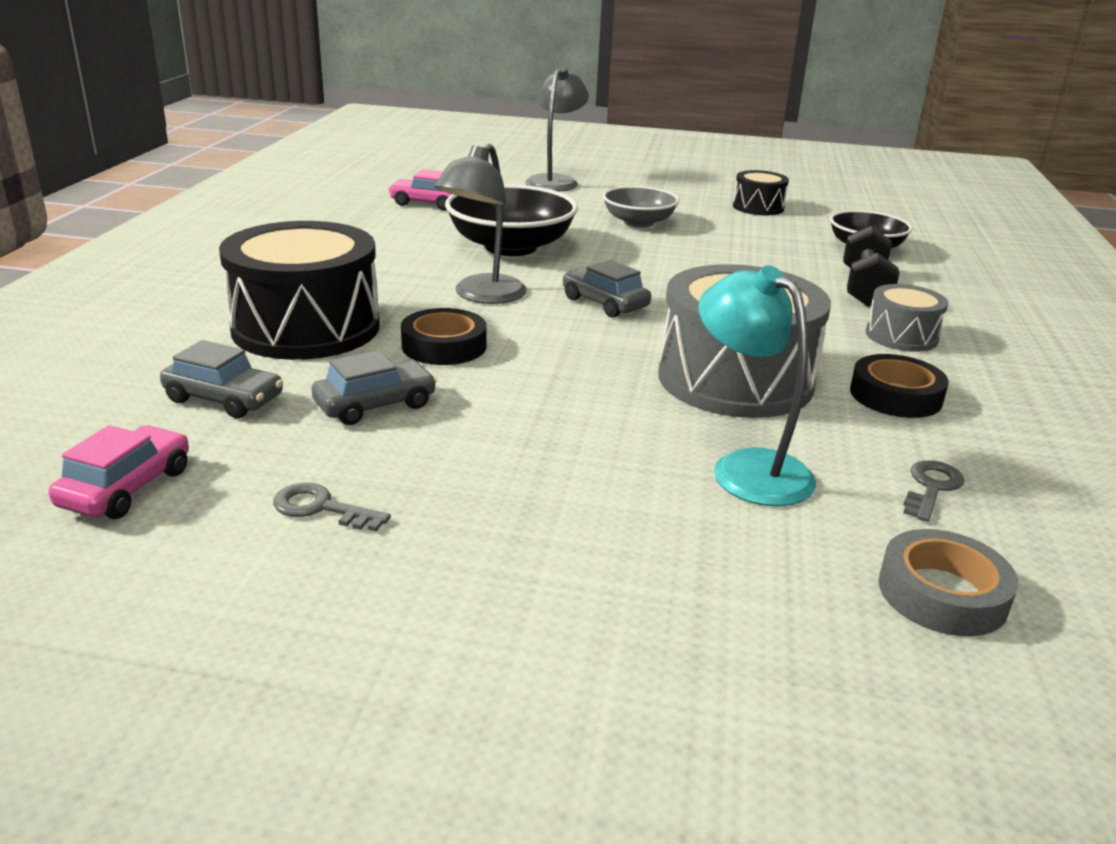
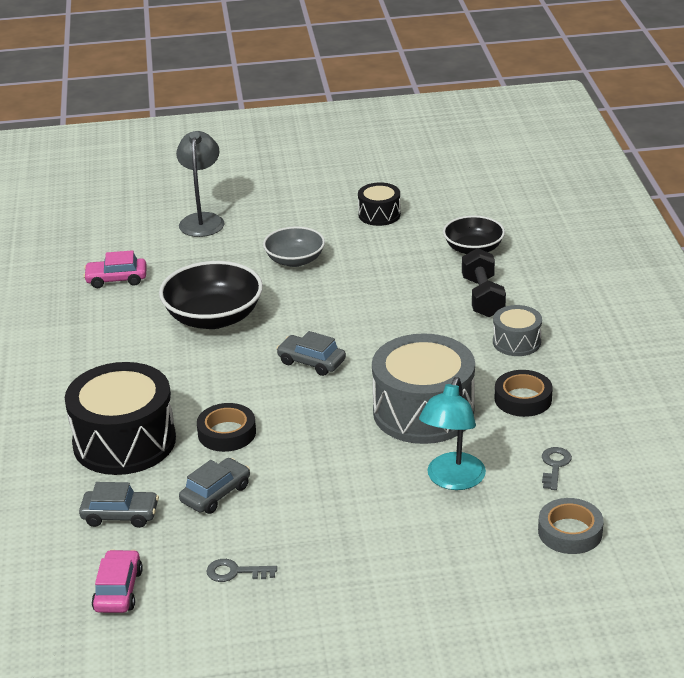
camera: 15 degrees left, 5 degrees up
(482, 296) = (224, 378): grey lamp -> none
(747, 468) = (452, 480): turquoise lamp -> turquoise lamp turned 105 degrees counterclockwise

